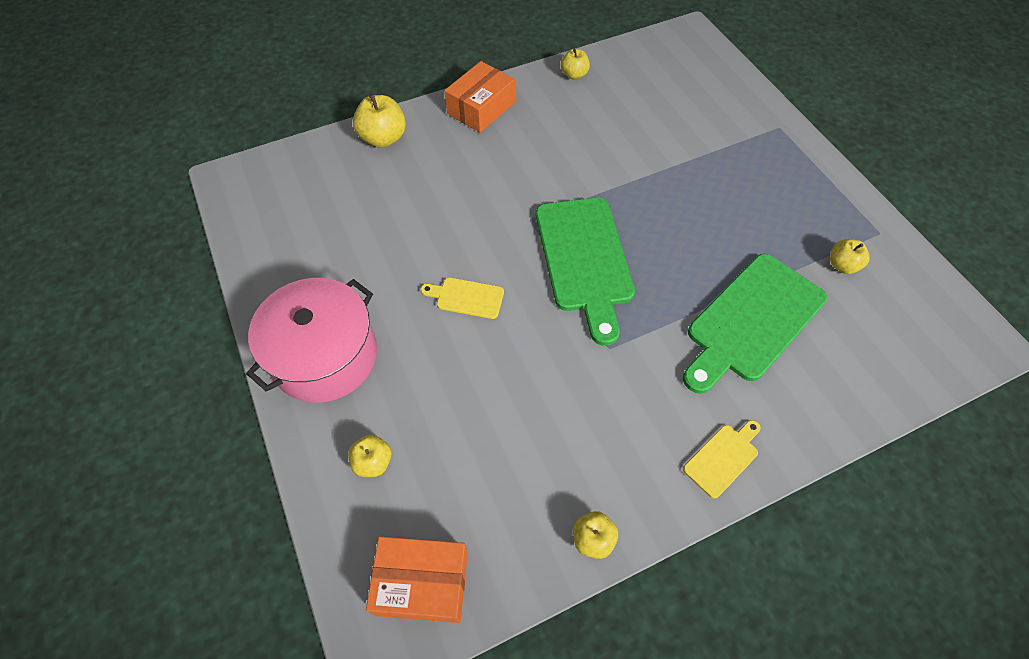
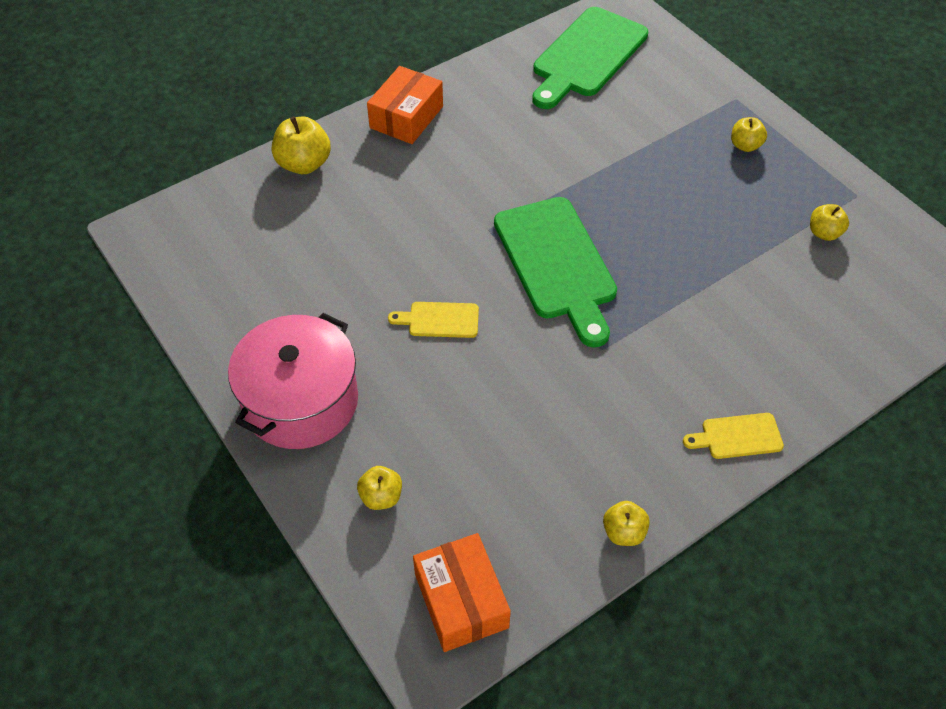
camera: 10 degrees left, 5 degrees down
(422, 582) = (461, 600): orange box -> orange box turned 75 degrees clockwise
(574, 75) = (502, 68): yellow apple -> yellow apple (745, 145)
(723, 458) = (737, 436): yellow cutting board -> yellow cutting board turned 135 degrees counterclockwise
(752, 321) = (742, 301): green cutting board -> green cutting board (587, 56)

